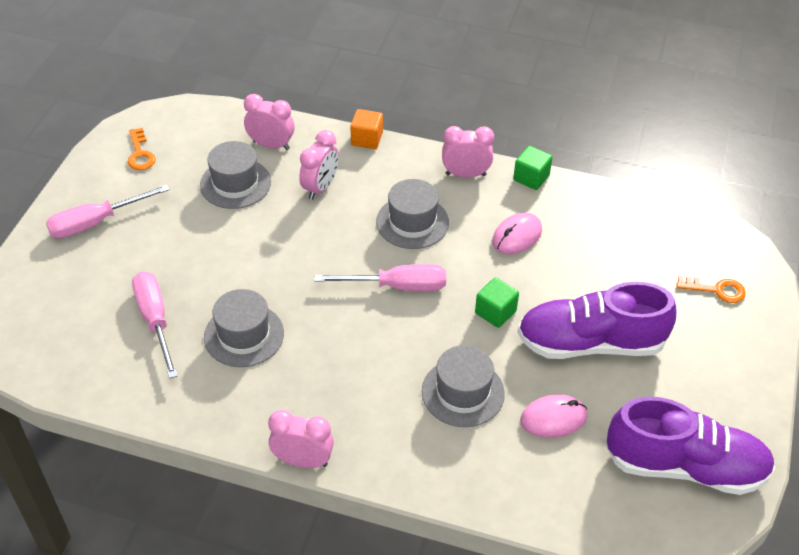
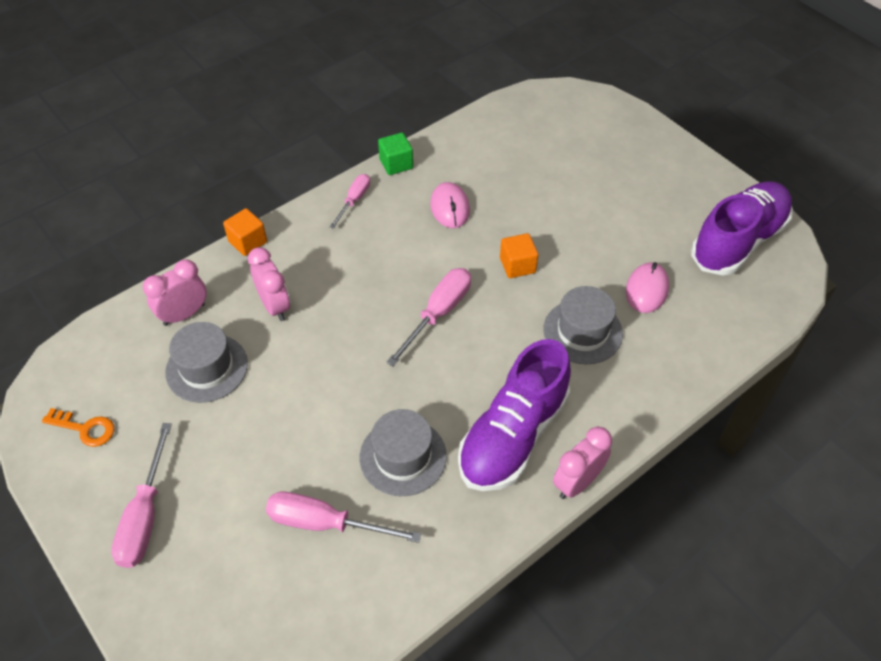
camera: 55 degrees left, 5 degrees up
(412, 222) = (375, 264): grey hat -> none
(465, 174) = (354, 200): pink clock -> pink screwdriver
(495, 312) = (517, 265): green cube -> orange cube
(590, 343) = (591, 227): purple shoe -> purple shoe (513, 435)
(716, 290) = (595, 131): orange key -> none

